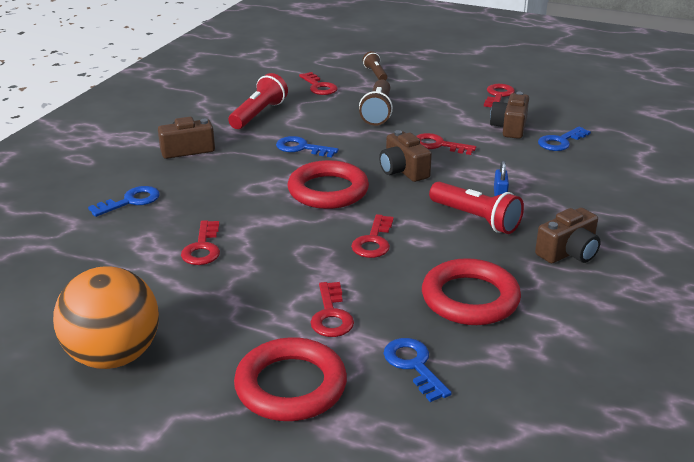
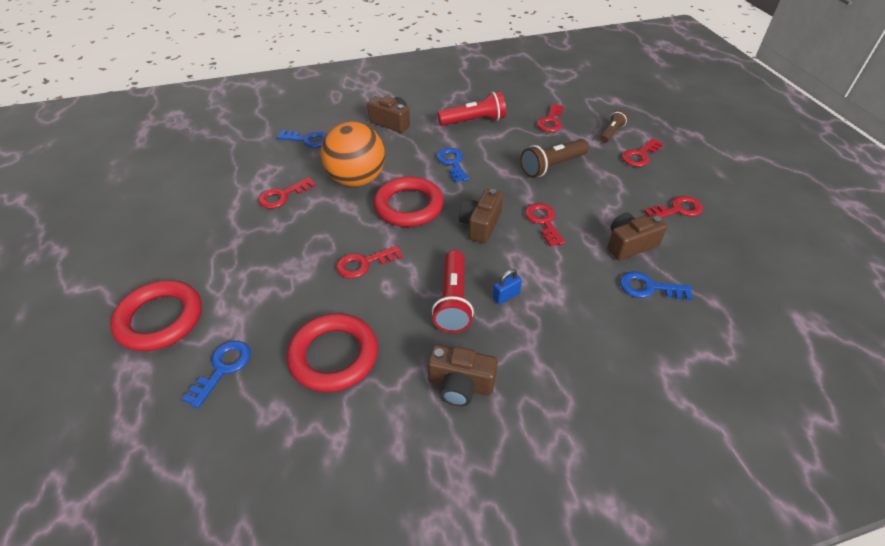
camera: 50 degrees right, 15 degrees up
(114, 356) = (144, 230): orange ball -> orange ball (356, 180)
(331, 315) = (253, 294): red key -> red key (640, 155)

